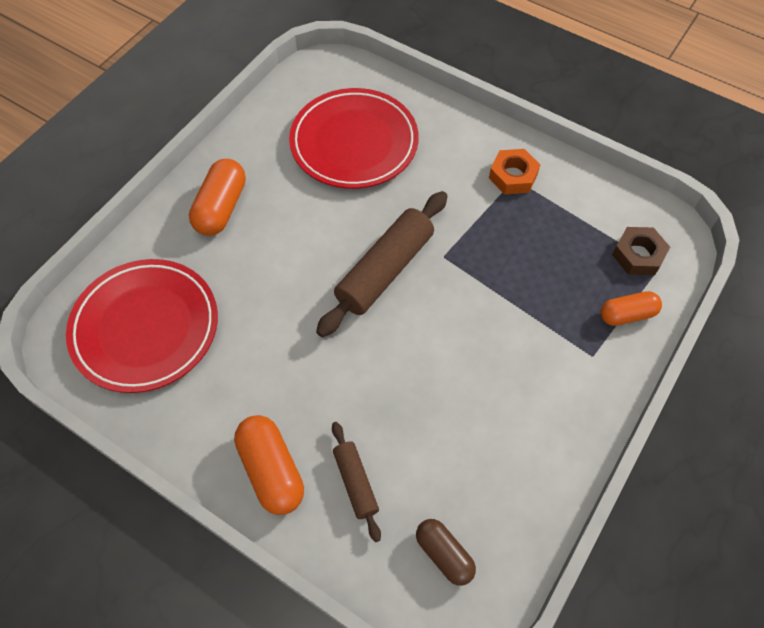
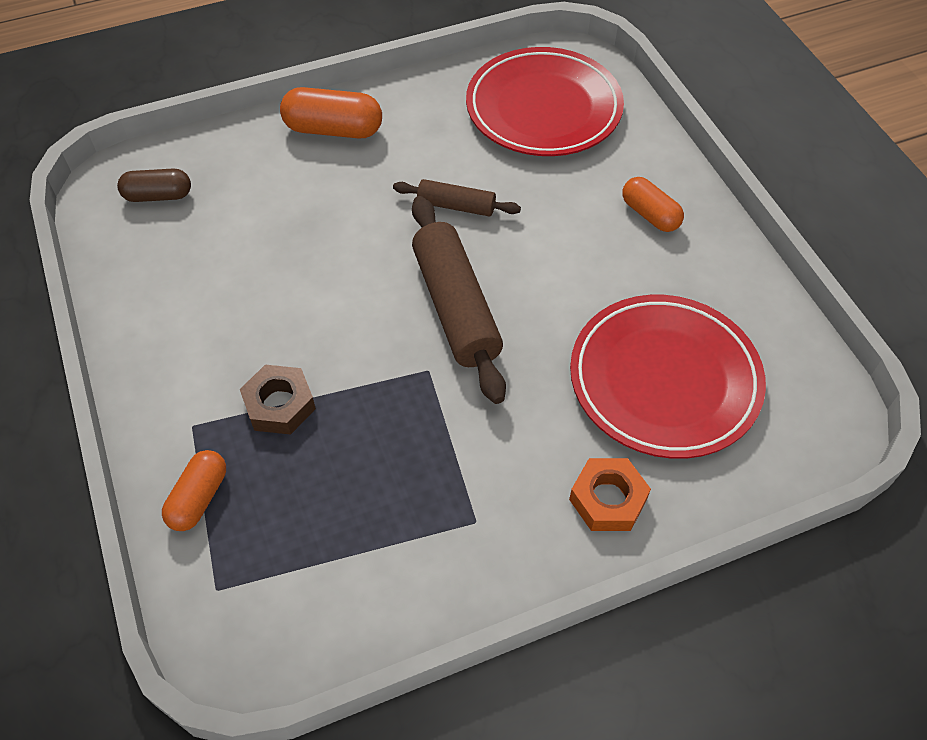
camera: 125 degrees right, 5 degrees down
(221, 208) = (650, 214): orange capsule -> orange capsule, size x0.66
(356, 482) = (269, 173): brown rolling pin -> brown rolling pin (456, 206)
(513, 176) = (481, 523): orange nut -> orange nut (608, 499)
(638, 255) = (251, 578): brown nut -> brown nut (279, 405)

